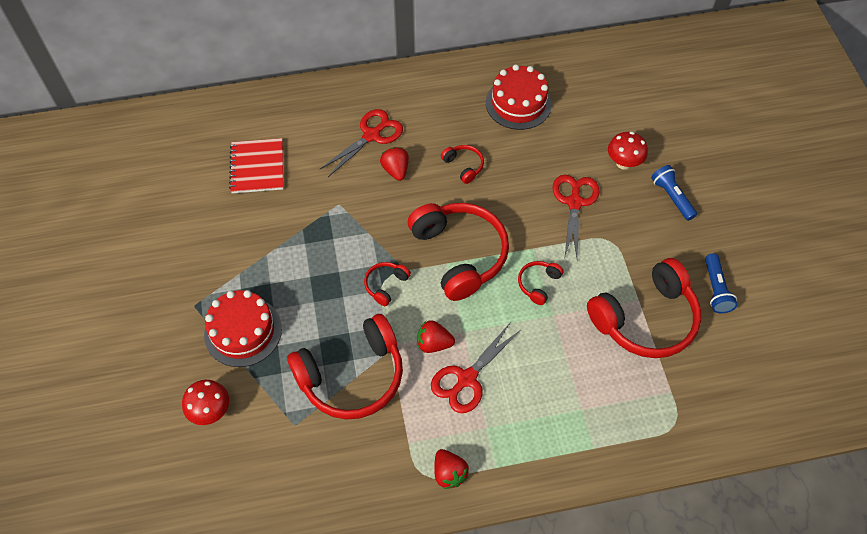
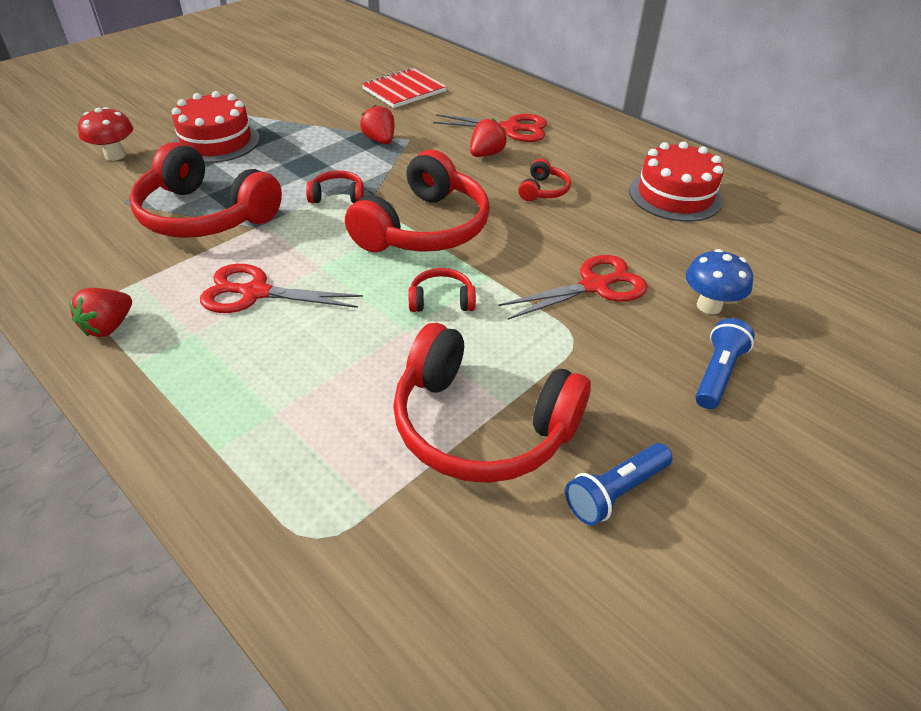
camera: 55 degrees right, 15 degrees down
(434, 343) = (287, 252): red strawberry -> red strawberry (380, 141)
(623, 163) = (709, 306): red mushroom -> blue mushroom

